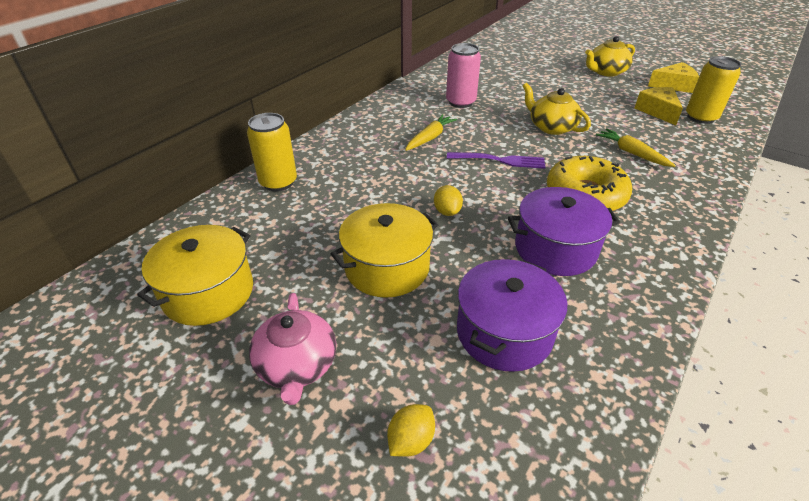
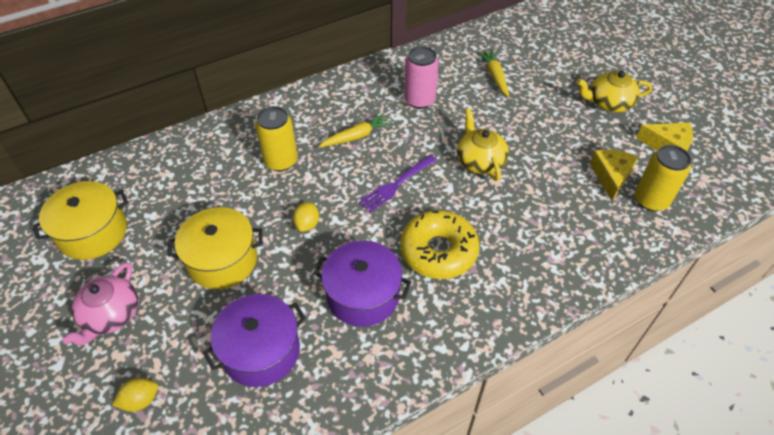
camera: 25 degrees right, 10 degrees up
(278, 182) = (200, 145): yellow can -> yellow can (281, 161)
(500, 160) = (396, 184): purple fork -> purple fork turned 105 degrees clockwise
(632, 153) = (529, 220): yellow carrot -> yellow carrot (495, 76)

